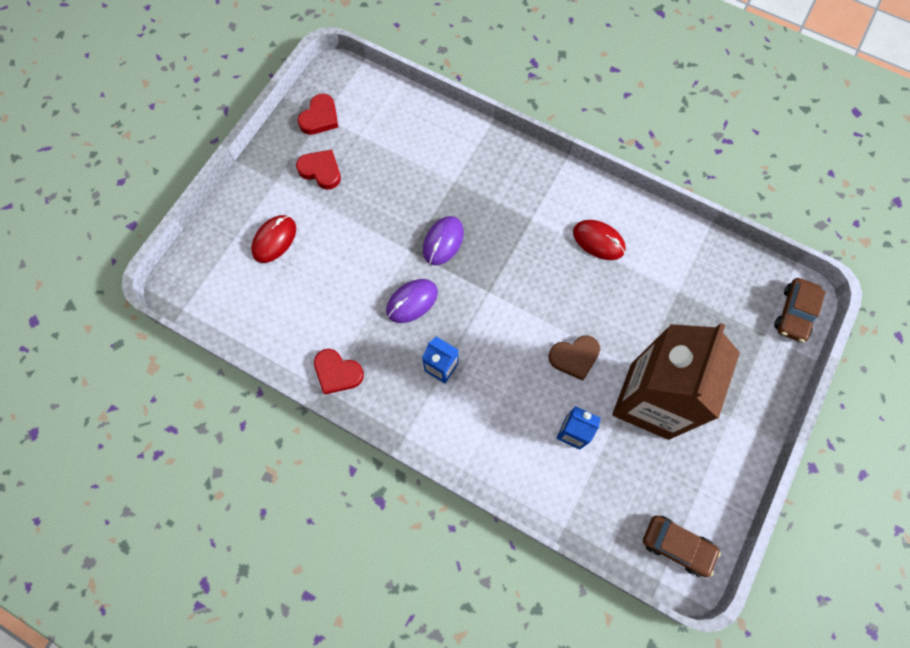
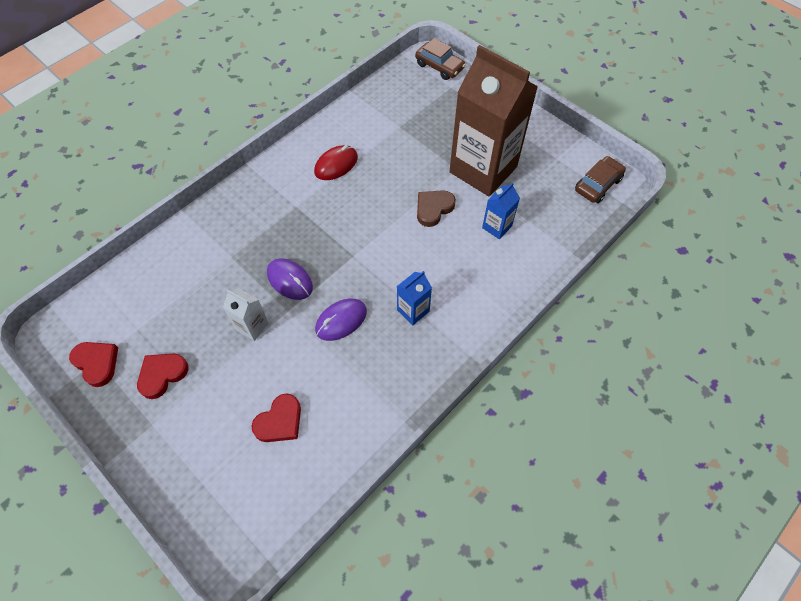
camera: 75 degrees left, 10 degrees down
(274, 240) = (223, 439): red mouse -> none
(337, 373) = (392, 403): red heart -> red heart (280, 421)
(385, 225) = (252, 326): none -> white carton
(412, 302) = (341, 320): purple mouse -> purple mouse turned 75 degrees clockwise
(574, 357) = (433, 209): brown heart -> brown heart turned 135 degrees counterclockwise

